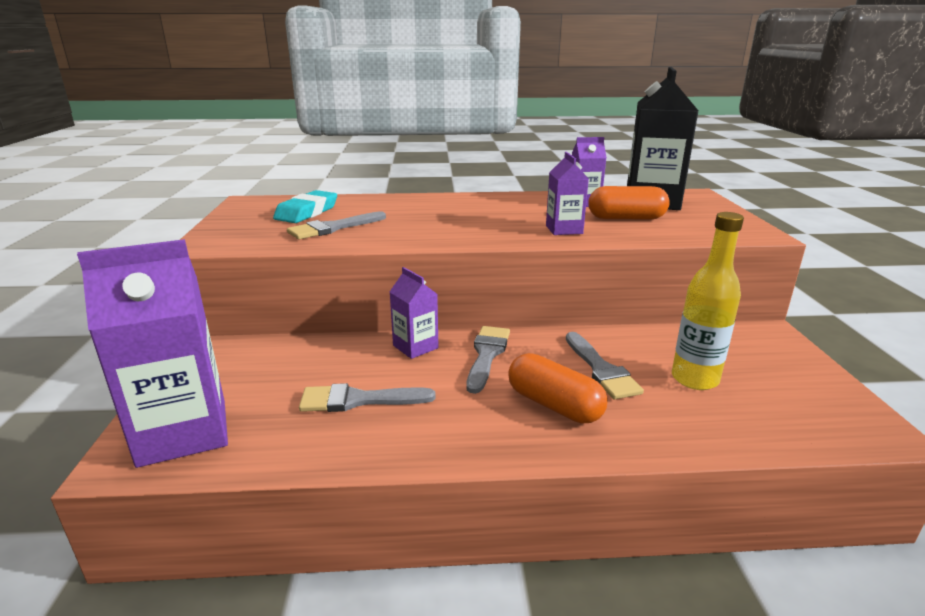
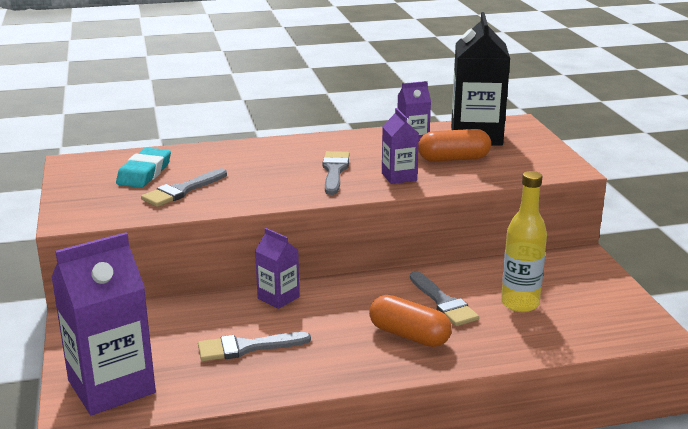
camera: 10 degrees left, 0 degrees up
(487, 355) = (344, 299): grey brush -> grey brush (334, 171)

